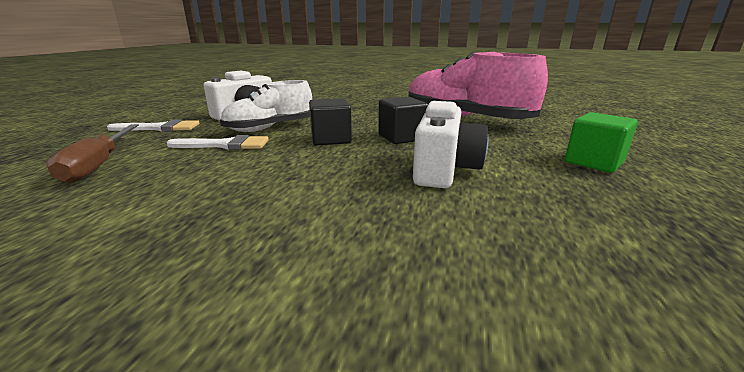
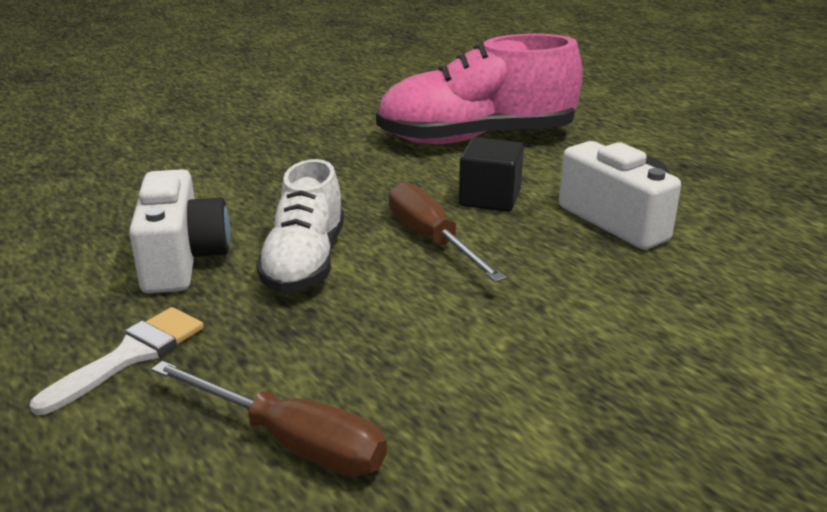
camera: 50 degrees left, 5 degrees up
(225, 145) = (343, 317): white brush -> none
(331, 139) = (431, 239): black cube -> brown screwdriver
(594, 162) = (681, 155): green cube -> none

